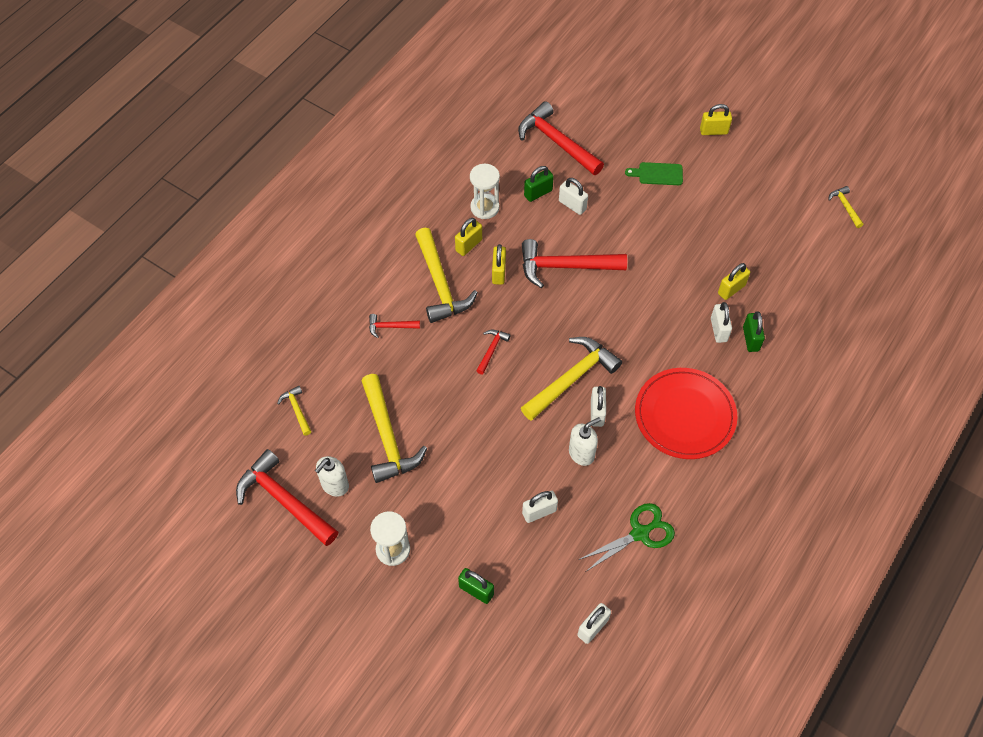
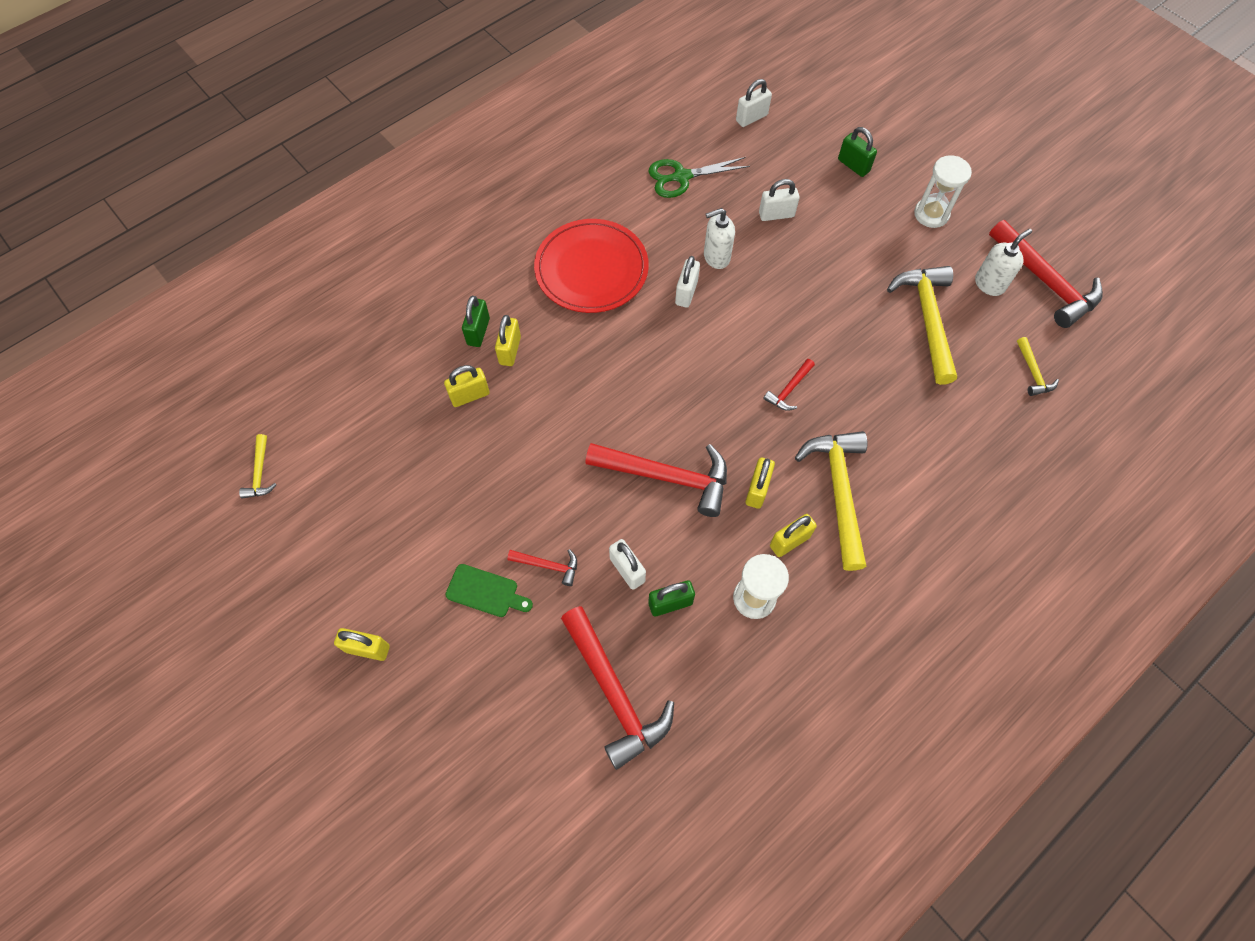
camera: 165 degrees left, 5 degrees up
(390, 327) = (912, 448): red hammer -> red hammer (548, 565)
(572, 378) = (702, 335): yellow hammer -> none
(718, 330) = (510, 350): white padlock -> yellow padlock

